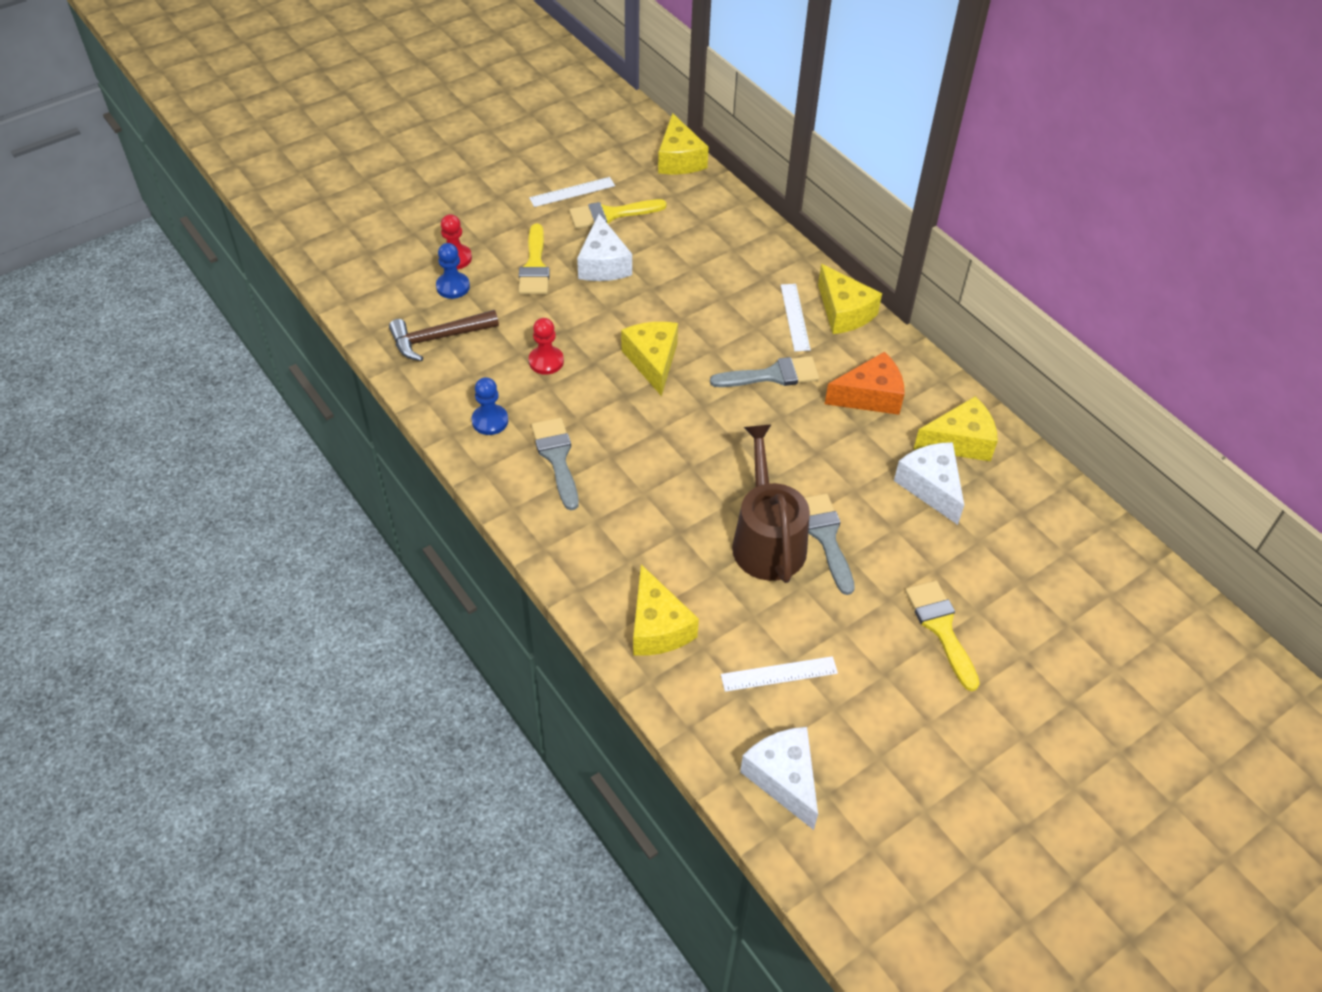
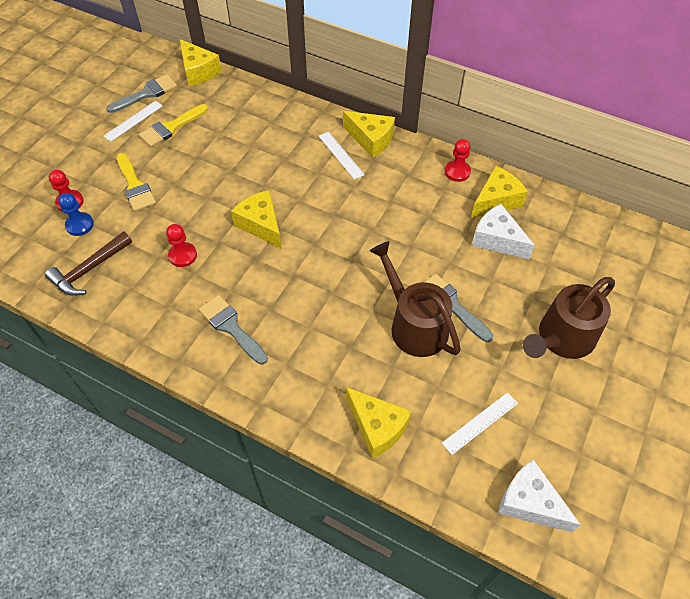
camera: 25 degrees left, 5 degrees up
(490, 421) = (164, 319): blue pawn -> none
(603, 264) = (185, 166): white cheese -> none
(772, 375) = (349, 202): grey brush -> grey brush (146, 93)
(870, 396) = (422, 192): orange cheese -> none
(931, 389) = (457, 172): none -> red pawn
(941, 628) = (562, 338): yellow brush -> brown watering can

